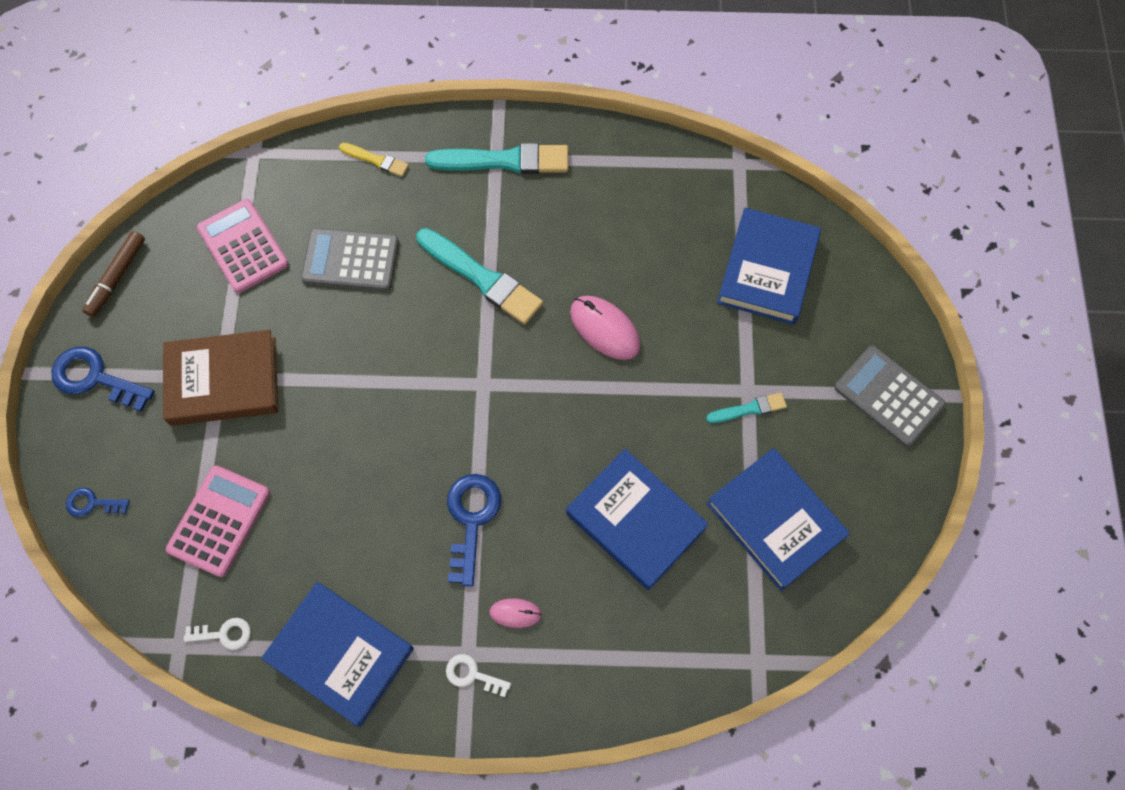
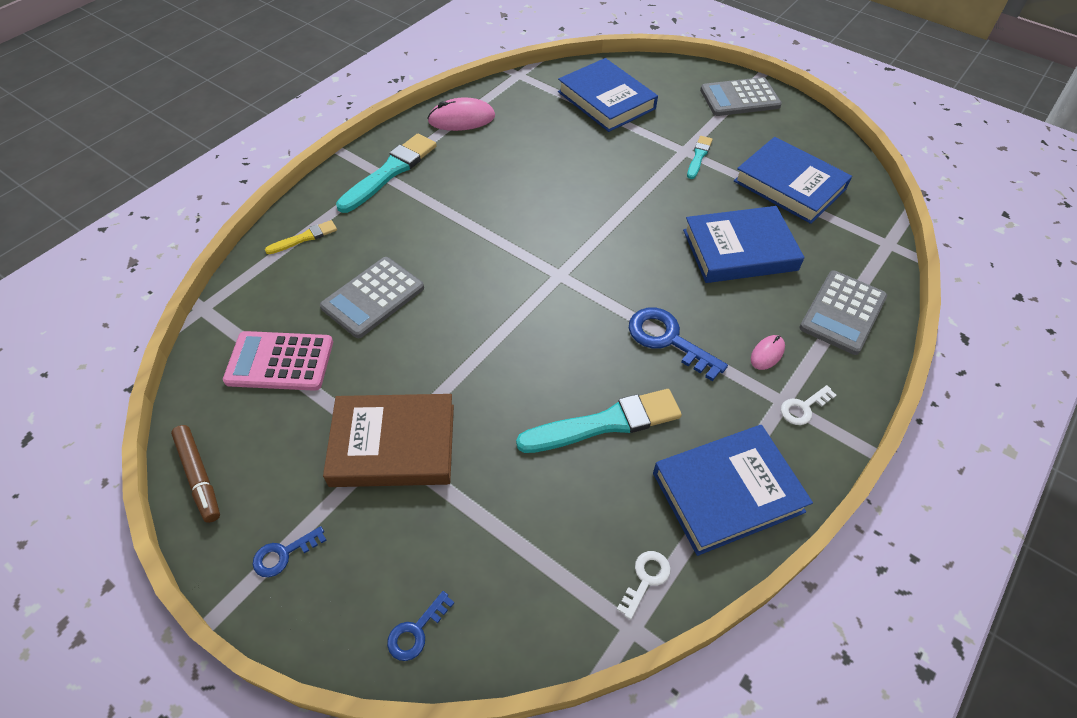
camera: 55 degrees left, 15 degrees down
(94, 378) = (283, 554): blue key -> blue key, size x0.56
(219, 521) = (528, 522): pink calculator -> none
(223, 381) = (393, 444): brown book -> brown book turned 60 degrees clockwise
(482, 278) = (471, 231): turquoise brush -> turquoise brush (605, 423)
(604, 329) = (576, 190): pink mouse -> pink mouse (461, 119)
(619, 658) = (842, 312): none -> grey calculator
(775, 521) = (789, 185): blue book -> blue book turned 45 degrees clockwise

